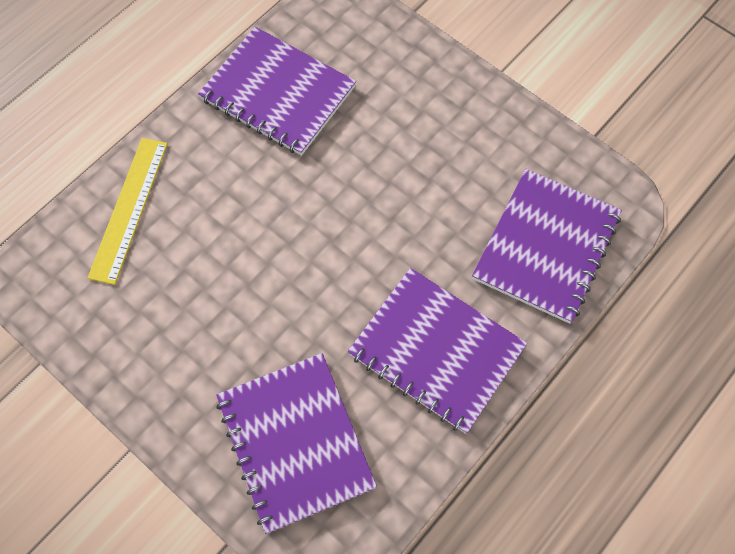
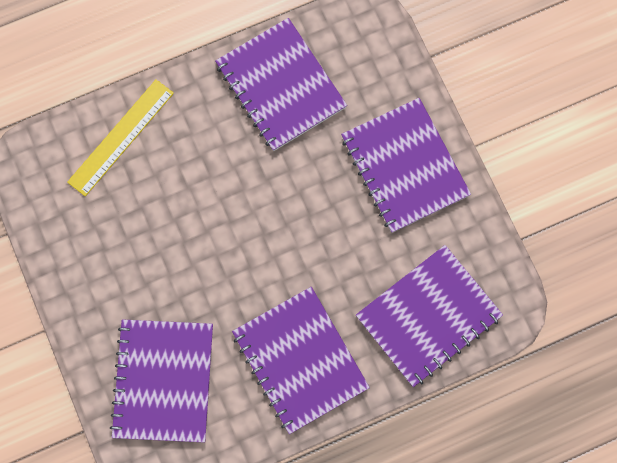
camera: 25 degrees right, 10 degrees up
(443, 116) = (404, 166): none -> purple notebook

